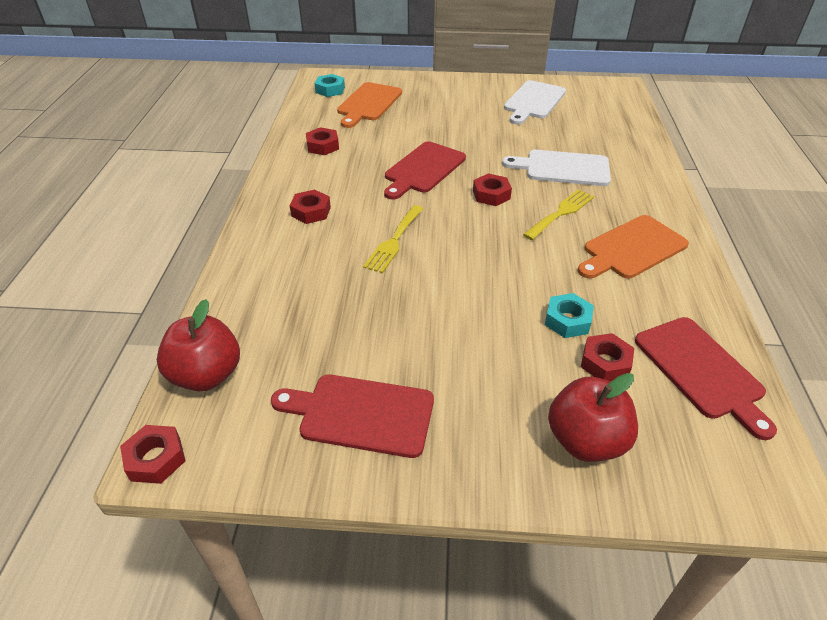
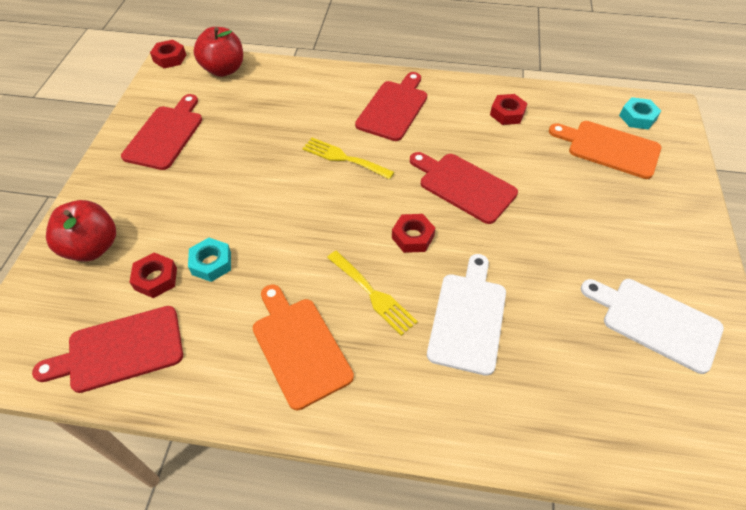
camera: 95 degrees right, 10 degrees up
(311, 211) = (393, 108): red nut -> red cutting board

